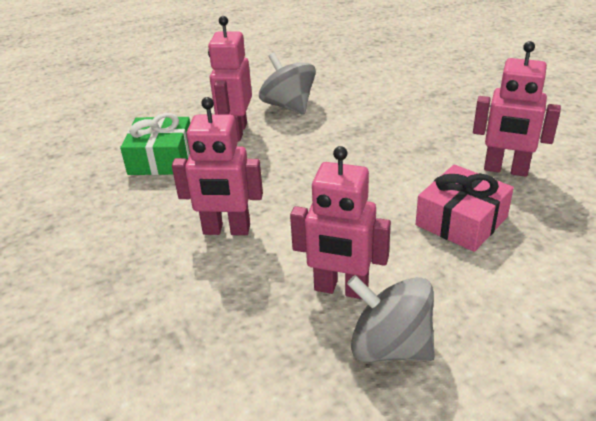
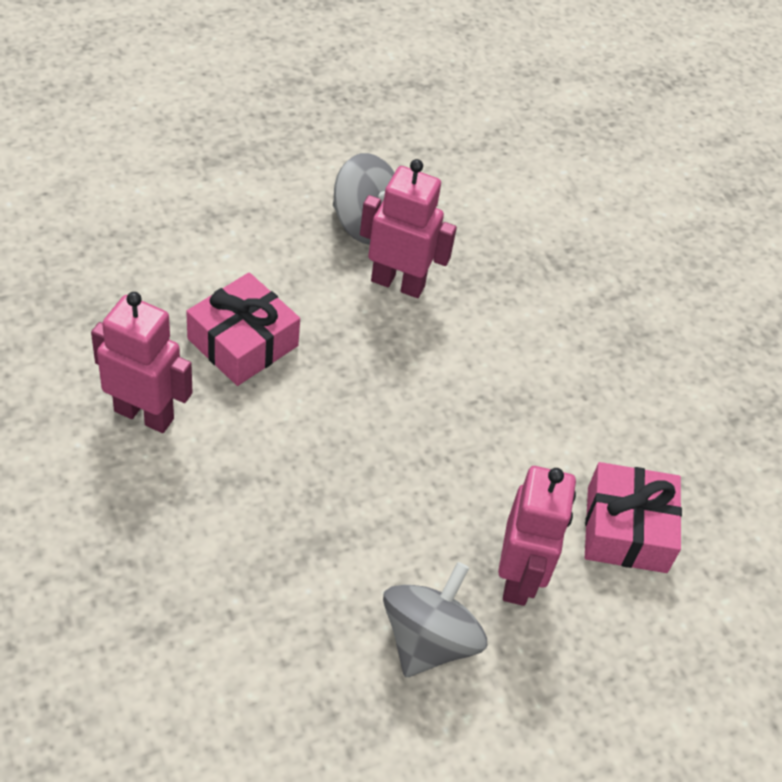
camera: 175 degrees right, 15 degrees up
(161, 158) = (626, 529): green gift -> pink gift
(226, 230) = (518, 377): pink robot -> none
(288, 106) = (429, 640): grey spinning top -> grey spinning top turned 120 degrees counterclockwise

